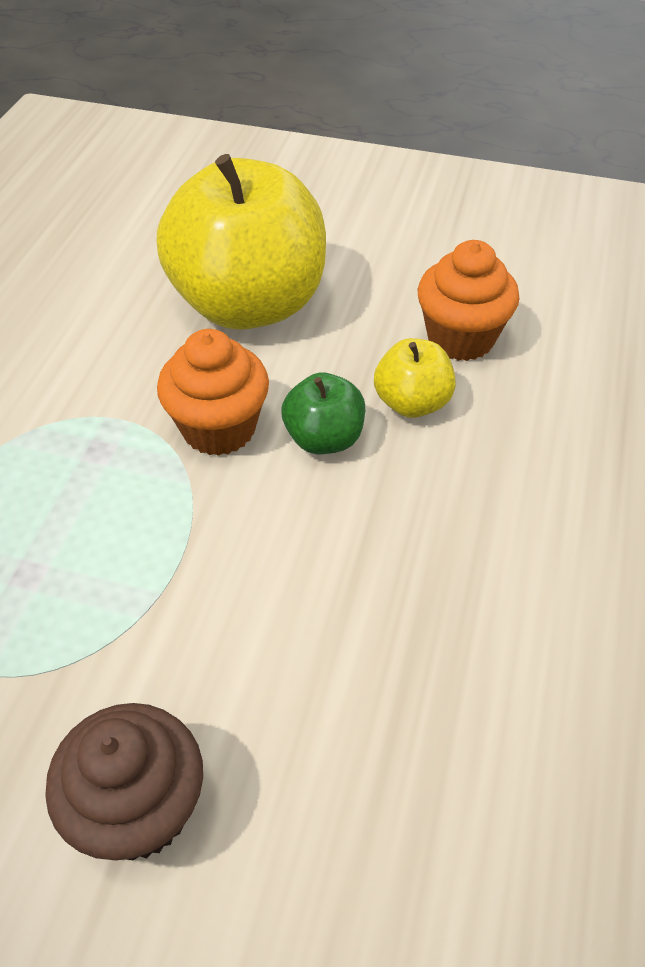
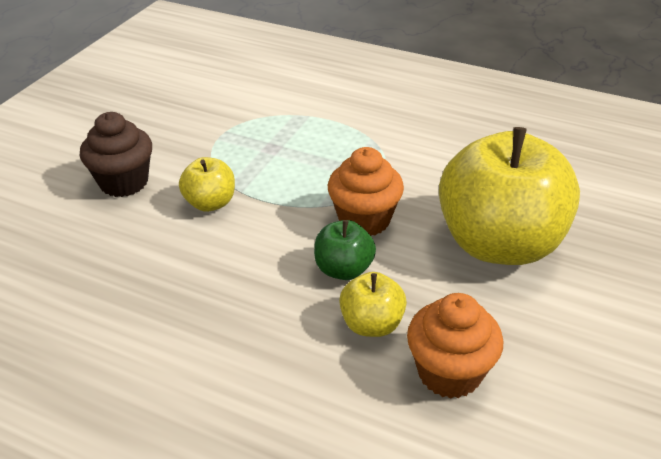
camera: 100 degrees right, 10 degrees down
(196, 632) = (210, 203): none -> yellow apple

